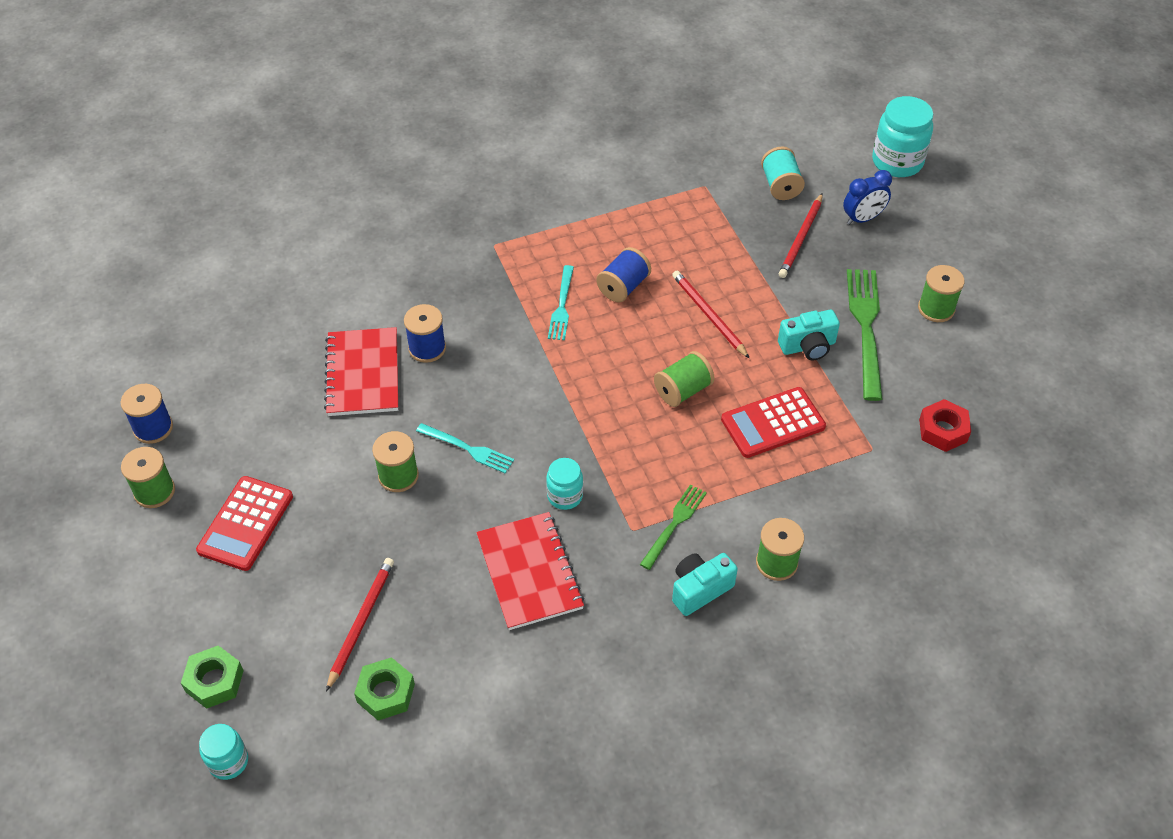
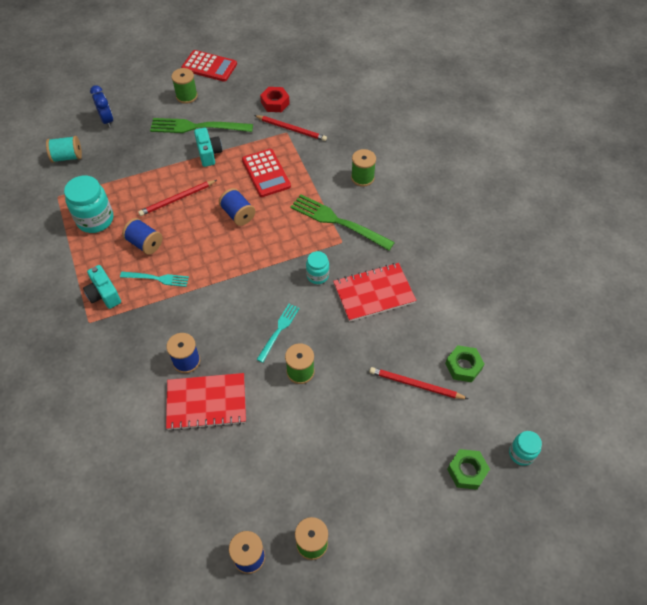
camera: 90 degrees left, 5 degrees up
(246, 524) = (341, 469): red calculator -> red calculator (209, 66)
(674, 523) = (337, 221): green fork -> green fork, size x1.73
(683, 391) = (238, 214): green spool -> blue spool
(700, 590) = (381, 211): turquoise camera -> turquoise camera (104, 294)
(801, 238) = (117, 150): red pencil -> red pencil (291, 129)
(897, 162) = (60, 100): turquoise jar -> turquoise jar (95, 219)

